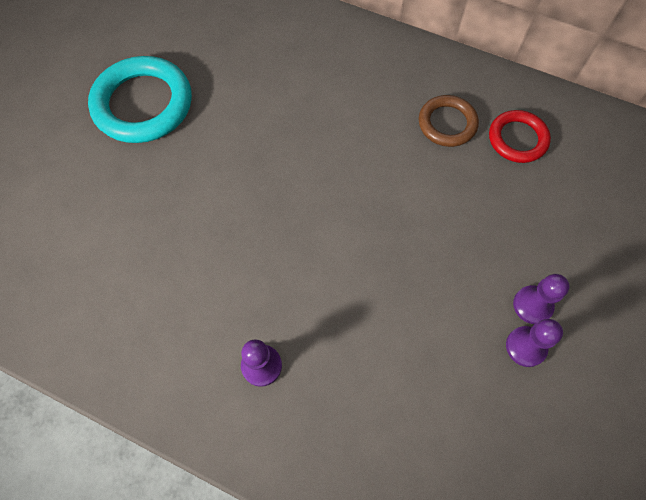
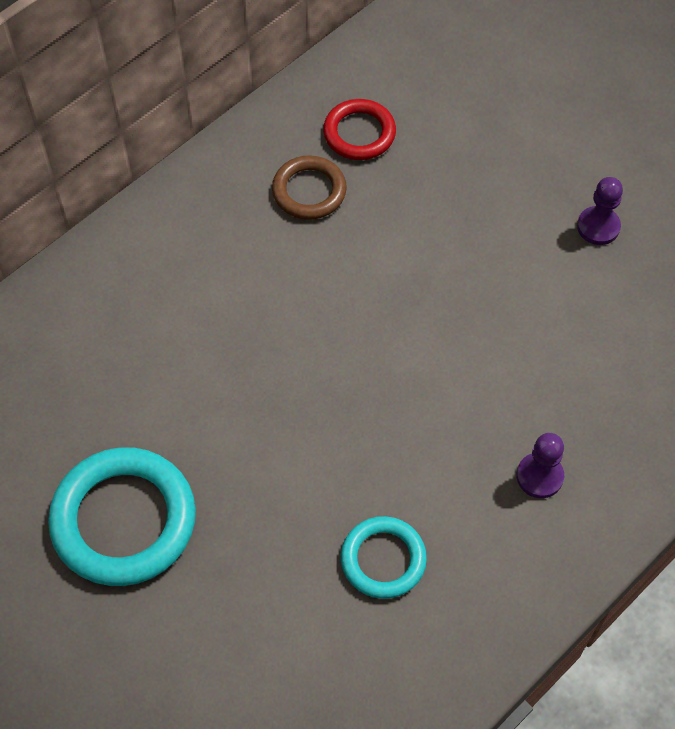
camera: 70 degrees left, 5 degrees down
(156, 270) = (383, 559): none -> turquoise ring
(532, 305) = (557, 203): purple pawn -> none

